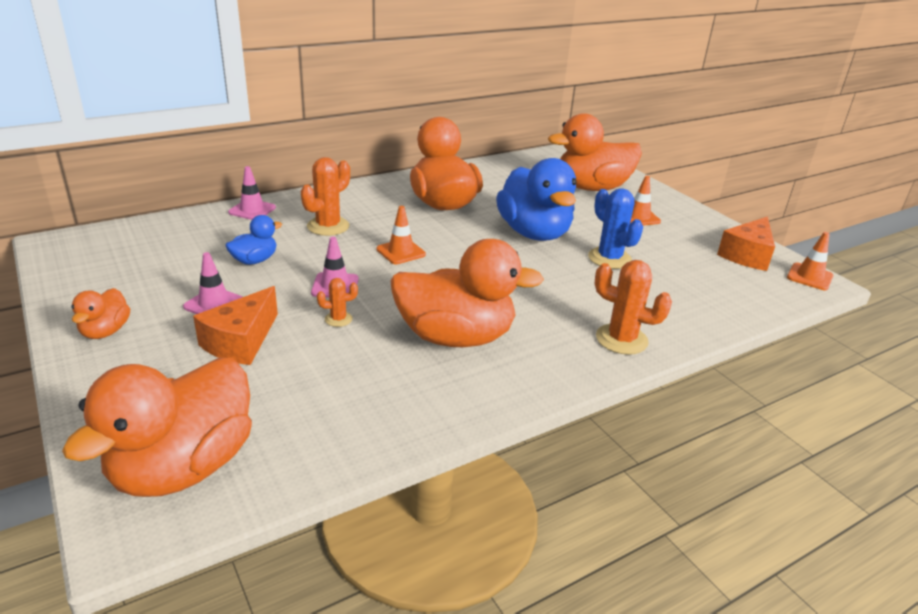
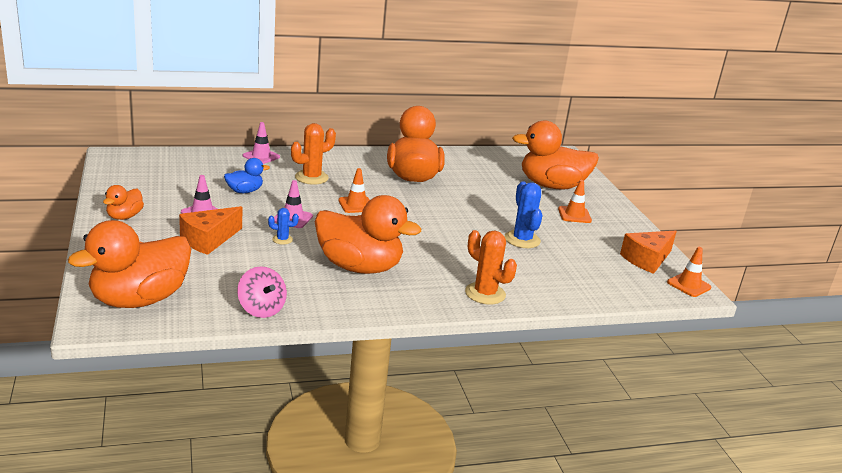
camera: 15 degrees right, 5 degrees down
(338, 319) = (282, 239): orange cactus -> blue cactus
(368, 435) = (261, 309): none -> pink spinning top
(534, 233) = (473, 211): blue duck -> none

